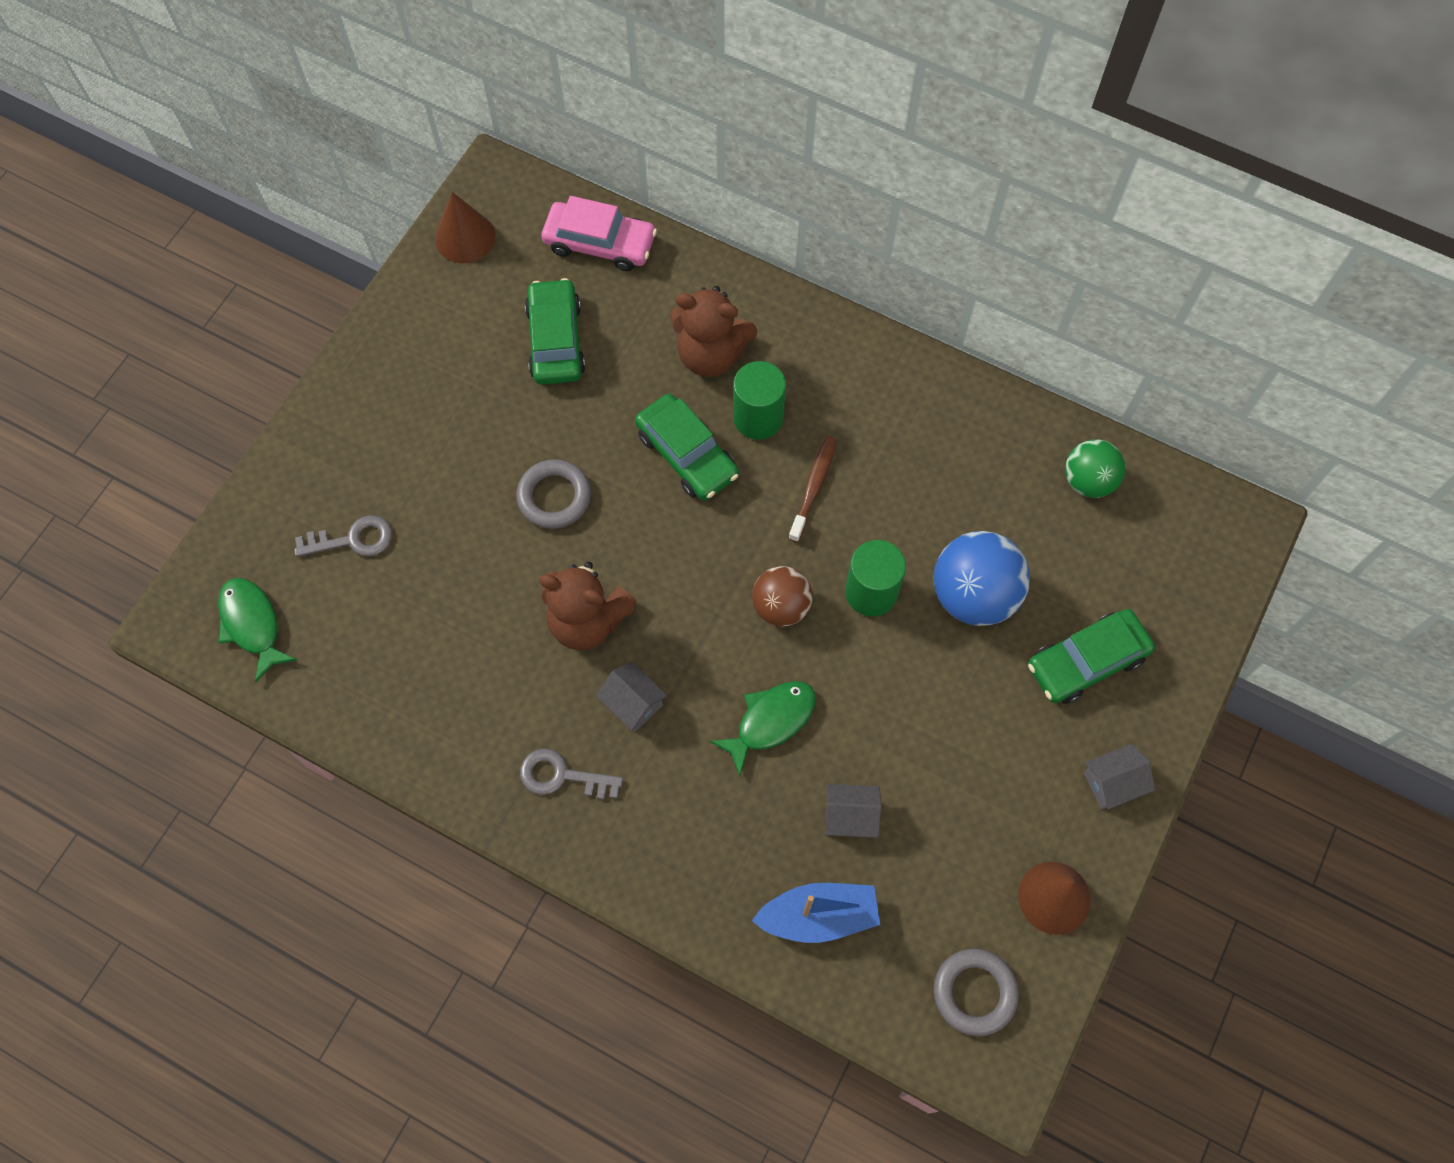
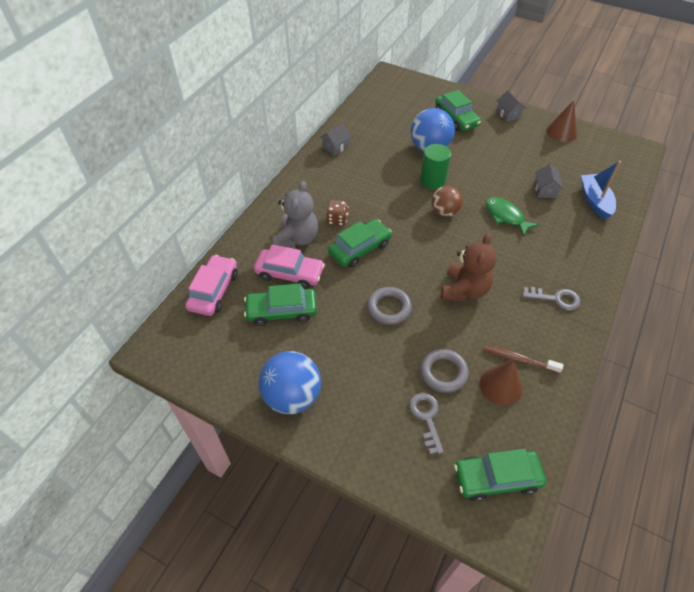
camera: 90 degrees left, 15 degrees down
(252, 625) = (496, 478): green fish -> green car
(404, 362) = (292, 396): none -> blue ball
(465, 237) = (196, 365): brown cone -> brown cone (501, 386)
(562, 776) = (556, 298): grey key -> grey key turned 90 degrees counterclockwise
(633, 347) = (289, 273): none -> pink car
(633, 703) = (508, 269): grey house -> grey house (335, 147)
(711, 354) = (297, 239): brown teddy bear -> grey teddy bear
(758, 418) = (337, 220): green cylinder -> brown dice
(813, 487) = (377, 199): brown toothbrush -> brown toothbrush (519, 359)
(974, 992) = (609, 155): grey ring -> grey ring (443, 372)
(1088, 481) = (370, 113): green ball -> none

